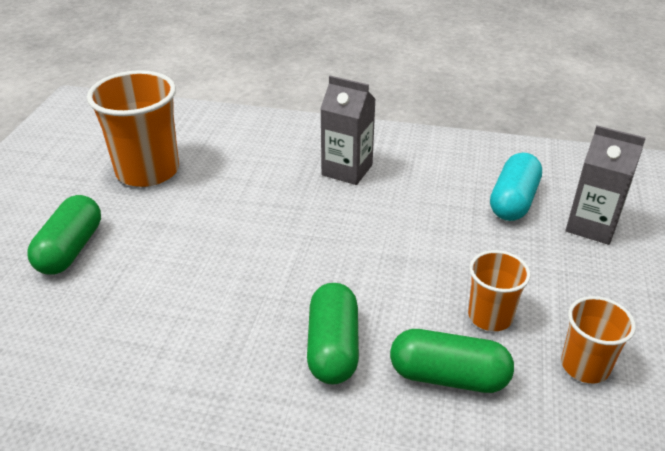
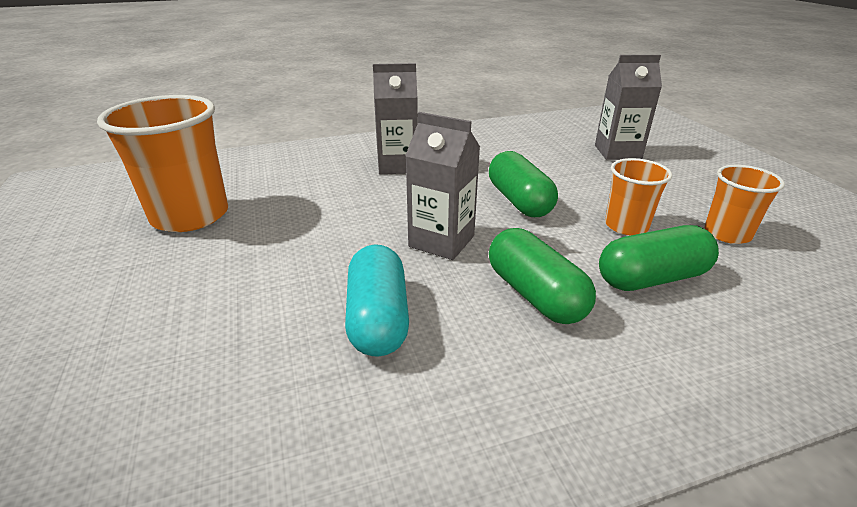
camera: 30 degrees left, 5 degrees down
(70, 249) = (147, 313): green capsule -> green capsule (519, 201)
(308, 267) = (441, 241): none -> grey carton
(513, 201) = (549, 152): turquoise capsule -> turquoise capsule (378, 318)

